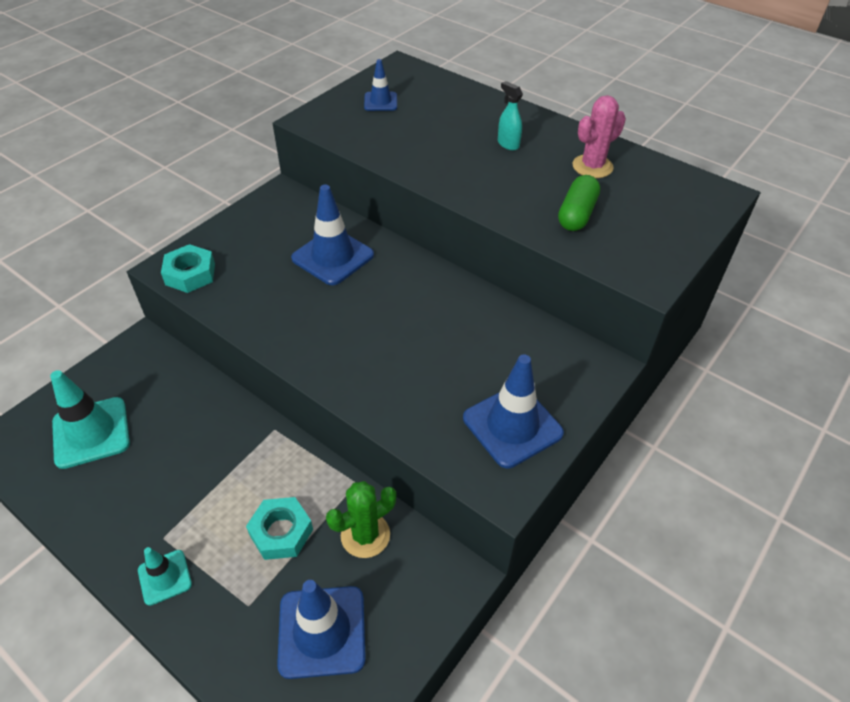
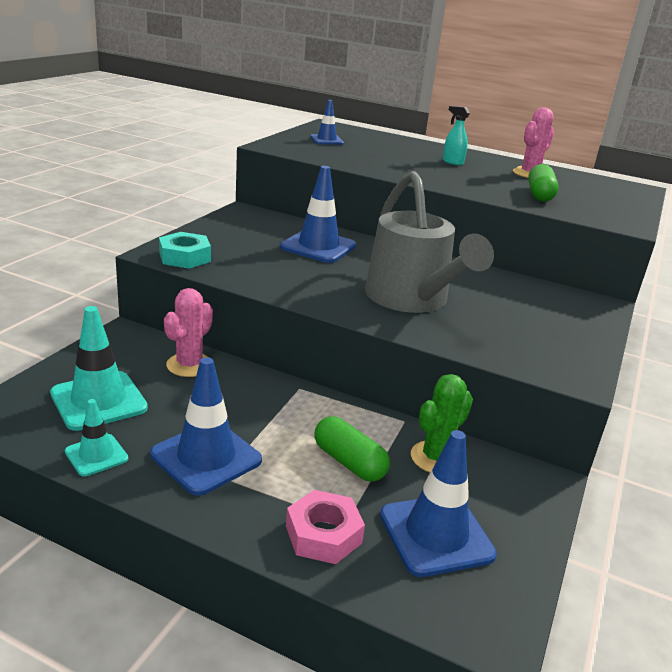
camera: 15 degrees left, 20 degrees down
(165, 577) = (240, 508): turquoise traffic cone -> turquoise traffic cone (96, 455)
(185, 390) = (189, 365): none -> pink cactus
(223, 618) = (323, 534): none -> pink nut
(281, 532) = (349, 462): turquoise nut -> green capsule
(391, 351) = (412, 300): none -> grey watering can
(512, 426) = (554, 340): blue traffic cone -> blue traffic cone (206, 457)

